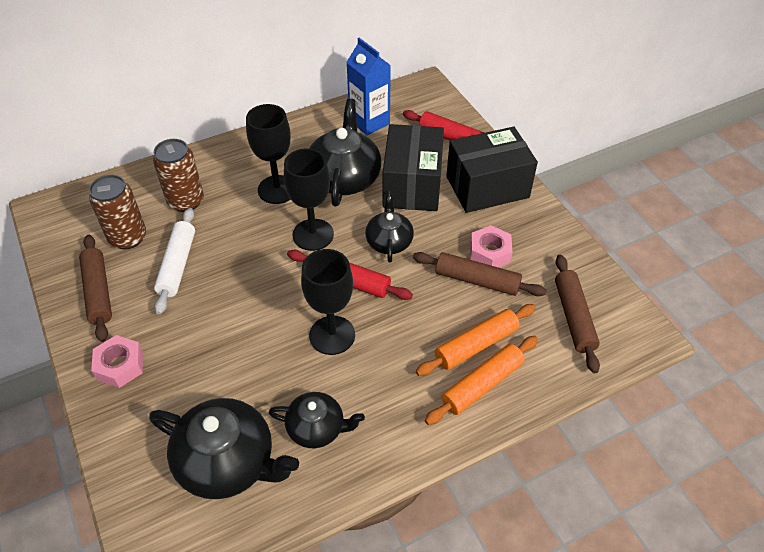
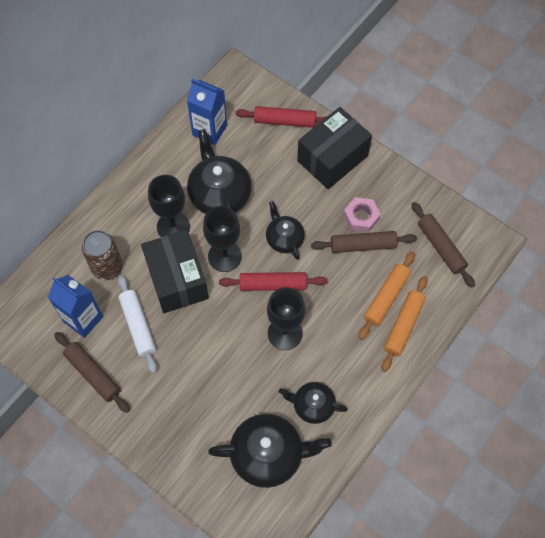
camera: 25 degrees left, 15 degrees up
(120, 366) = (150, 422): pink nut -> none
(128, 237) = (83, 319): brown can -> blue carton
(317, 428) = (312, 405): black teapot -> black teapot turned 150 degrees counterclockwise
(412, 185) = (275, 179): black box -> black box (177, 280)

